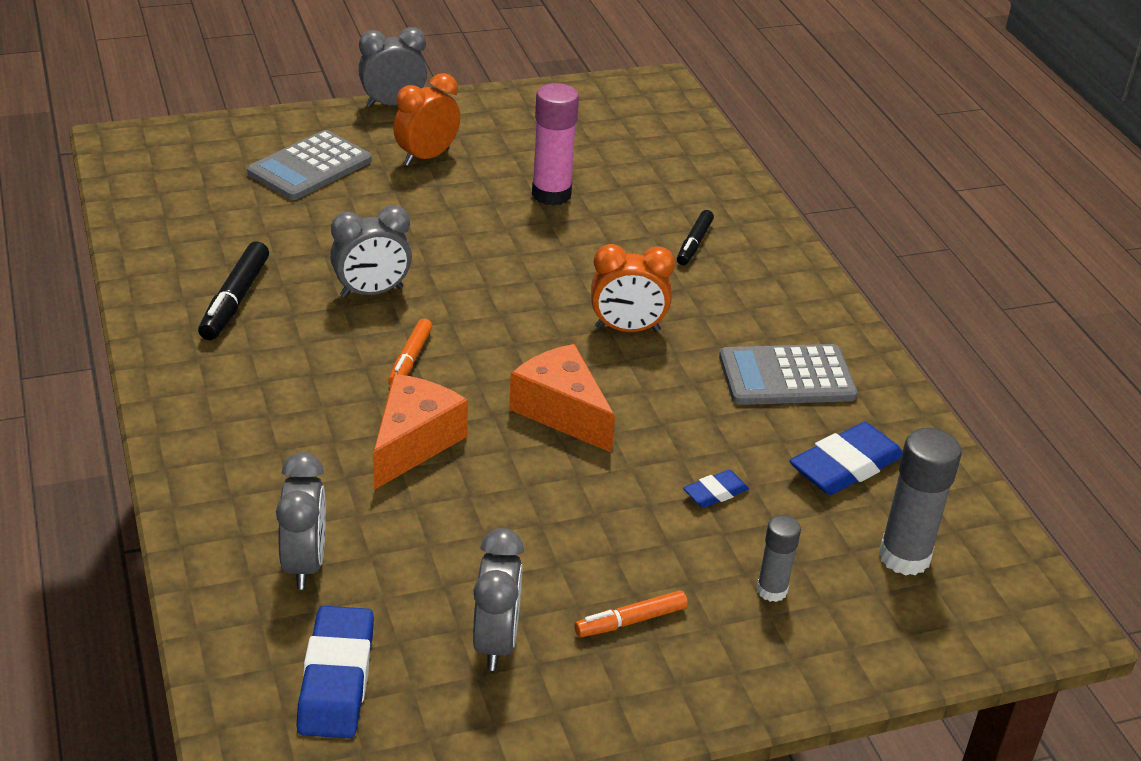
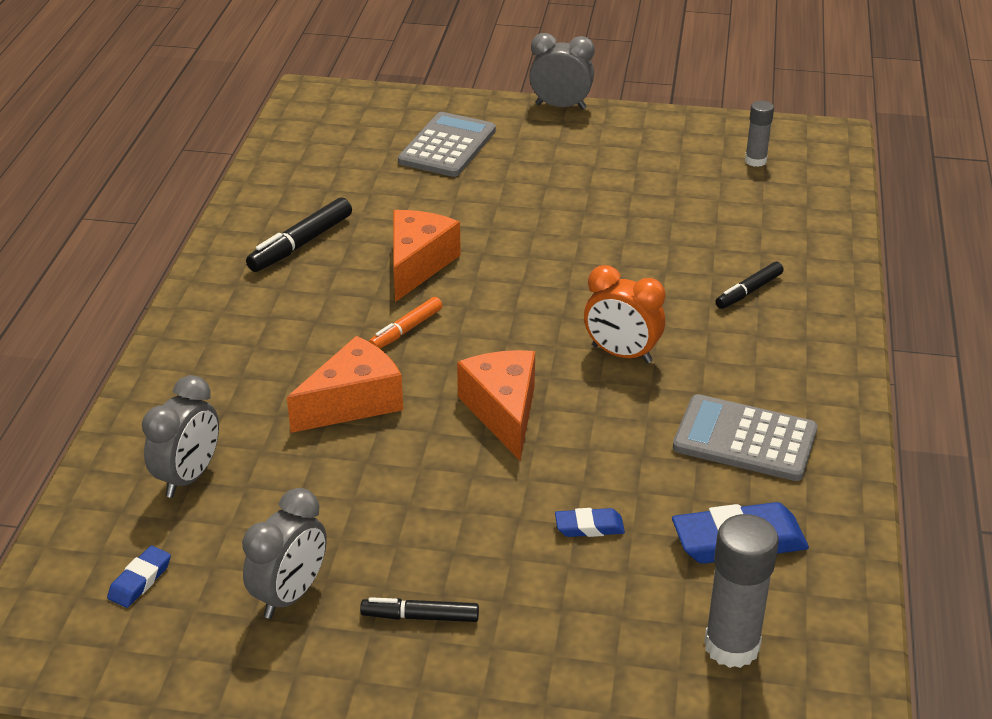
camera: 30 degrees right, 0 degrees up
(310, 167) = (447, 146): grey calculator -> grey calculator turned 135 degrees clockwise
(336, 679) = (140, 580): blue eraser -> blue eraser, size x0.53
(372, 292) = (417, 265): grey clock -> orange cheese
(426, 157) = (555, 158): orange clock -> none
(551, 194) = (644, 215): pink glue stick -> none
(630, 621) = (420, 617): orange marker -> black marker
(772, 590) = (573, 633): grey glue stick -> grey glue stick (755, 161)

